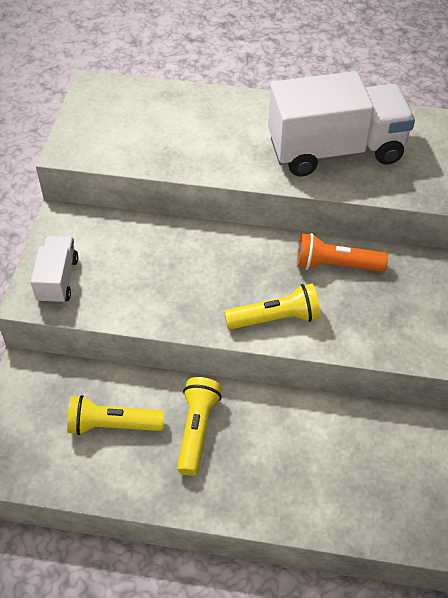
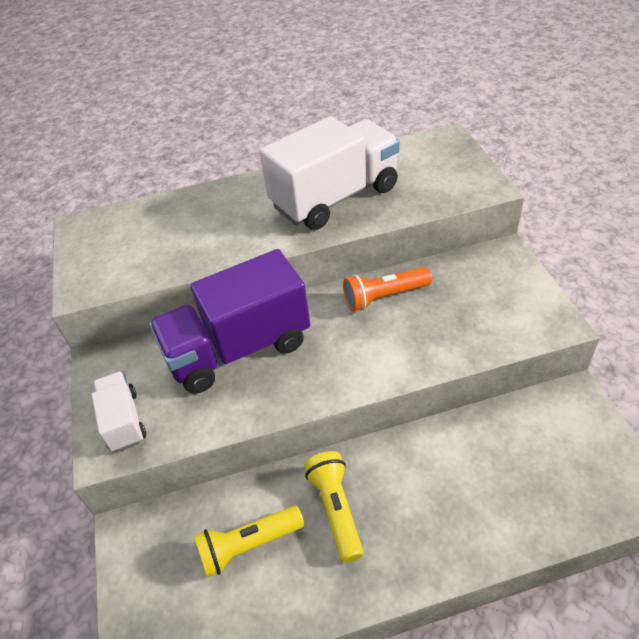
camera: 20 degrees left, 5 degrees down
(180, 258) = (238, 349): none -> purple truck
(275, 319) = (360, 366): yellow flashlight -> none

